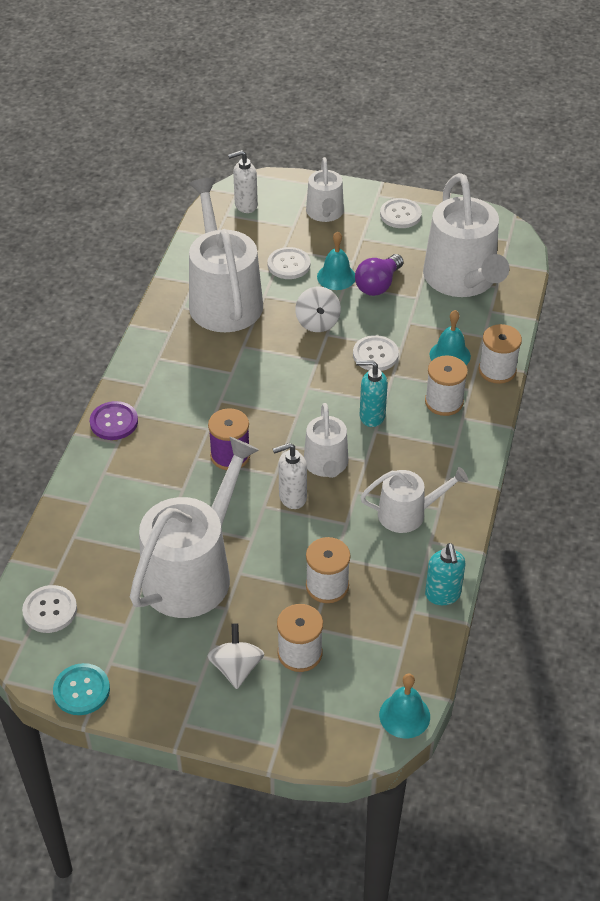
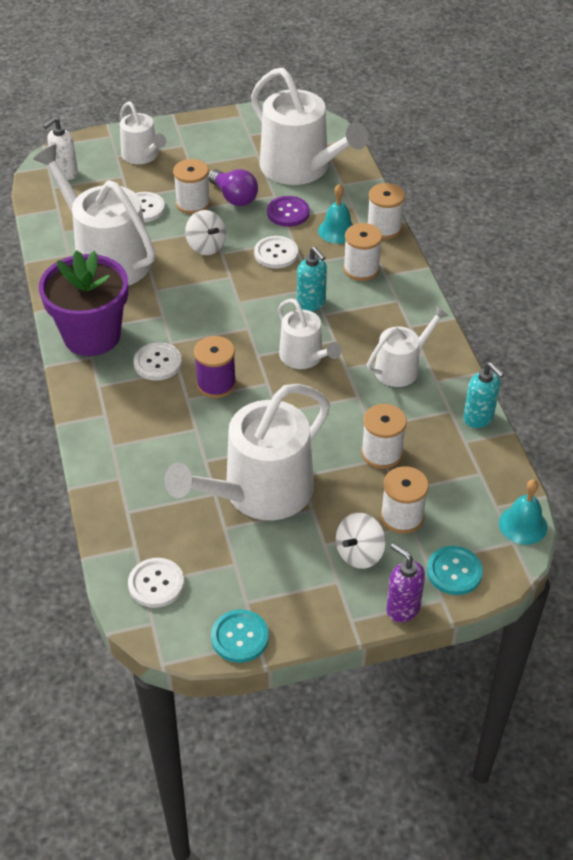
camera: 30 degrees left, 0 degrees up
(114, 422) = (88, 399): purple button -> purple button (288, 212)
(158, 366) = (92, 336): none -> purple flower pot
(193, 571) = (260, 492): white watering can -> white watering can turned 135 degrees counterclockwise
(235, 736) = (402, 608): none -> purple soap dispenser
(236, 668) = (359, 553): white spinning top -> white spinning top turned 105 degrees counterclockwise
(292, 497) = (296, 395): white soap dispenser -> none
(307, 727) = (454, 571): none -> turquoise button
(336, 276) = (193, 203): turquoise bell -> white spool
(371, 416) = (311, 303): turquoise soap dispenser -> turquoise soap dispenser turned 105 degrees counterclockwise
(378, 285) = (234, 197): purple light bulb -> purple light bulb turned 45 degrees counterclockwise
(400, 215) = (209, 135): white button -> white button (157, 363)

